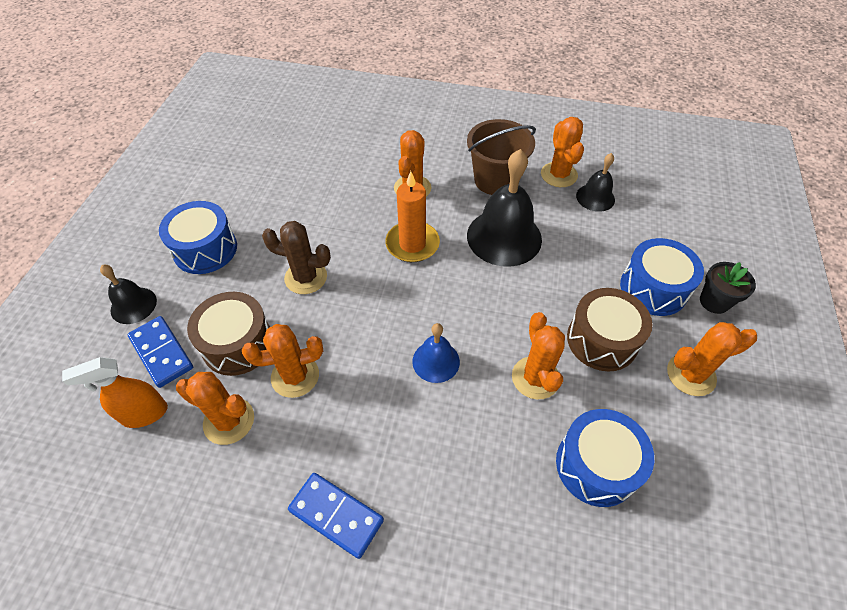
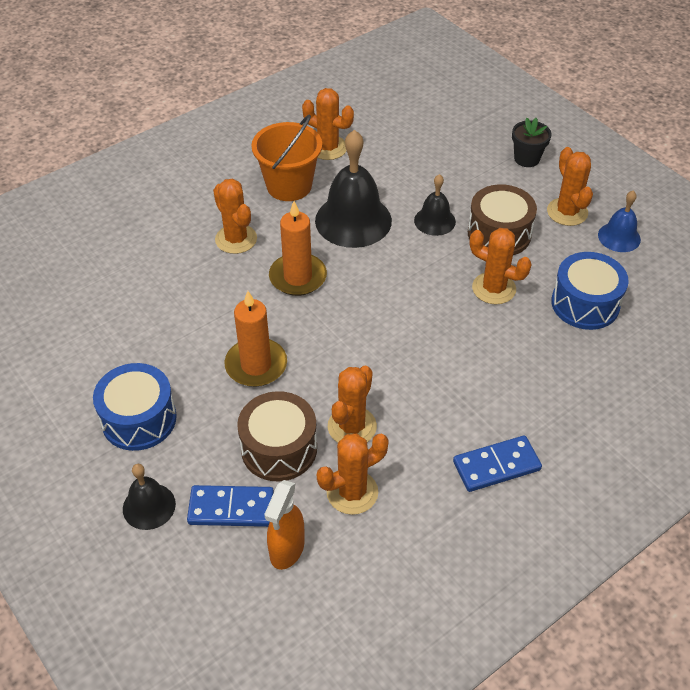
camera: 50 degrees left, 5 degrees down
(306, 277) = (256, 365): brown cactus -> orange candle
(436, 361) = (425, 333): blue bell -> blue bell (619, 237)
(495, 180) = (289, 186): brown bucket -> orange bucket
(595, 197) = (374, 146): black bell -> black bell (434, 221)
(653, 288) = (486, 178): blue drum -> none
(691, 375) = (567, 212): orange cactus -> orange cactus turned 45 degrees counterclockwise

